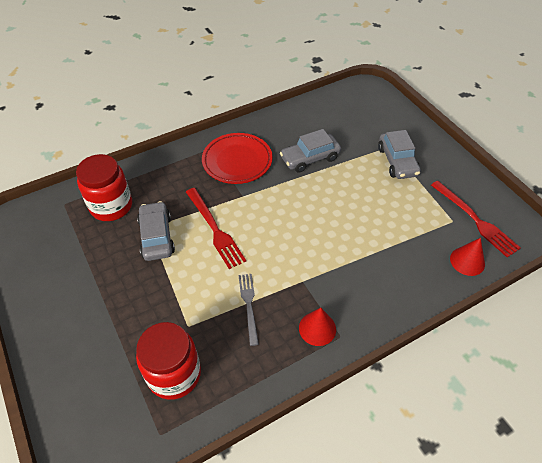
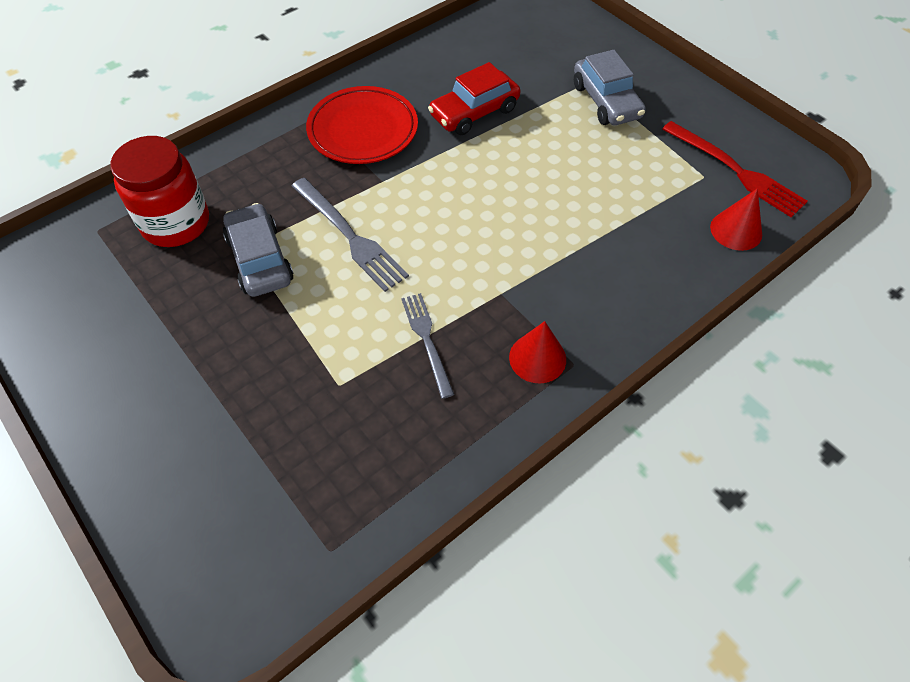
camera: 10 degrees left, 5 degrees up
(174, 374) = (333, 459): red jar -> none
(215, 229) = (350, 236): red fork -> grey fork
(310, 158) = (474, 112): grey car -> red car

